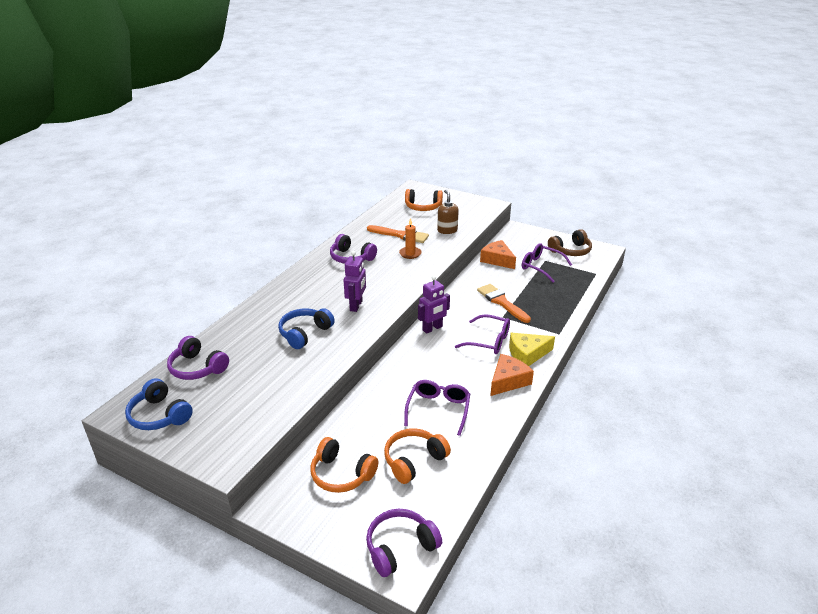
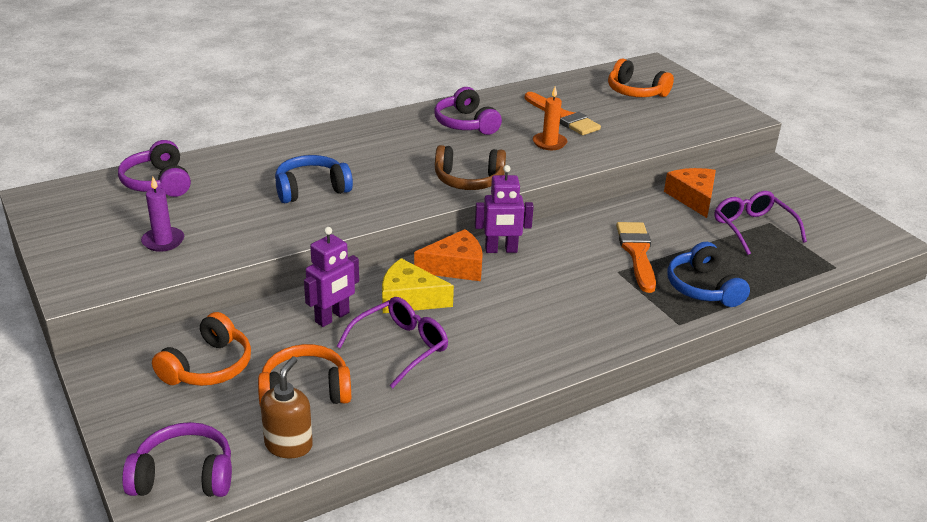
camera: 30 degrees right, 0 degrees up
(159, 415) = (70, 215): blue headphones -> blue headphones (703, 288)
(247, 406) = (163, 241): none -> purple candle
(341, 474) = (208, 366): orange headphones -> orange headphones turned 120 degrees counterclockwise
(356, 306) = (408, 180): purple robot -> purple robot (332, 317)
(447, 230) = (636, 130): brown soap dispenser -> brown soap dispenser (289, 445)
(489, 341) = (562, 294): purple glasses -> none
(508, 381) = (533, 352): orange cheese -> orange cheese (455, 267)
(527, 354) = (599, 331): yellow cheese -> yellow cheese (409, 298)
(570, 251) = (828, 223): brown headphones -> brown headphones (468, 180)

